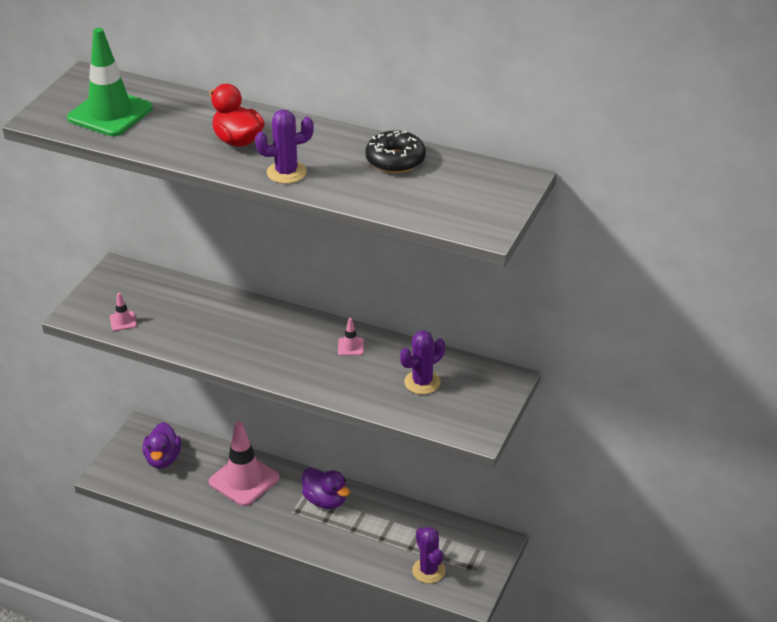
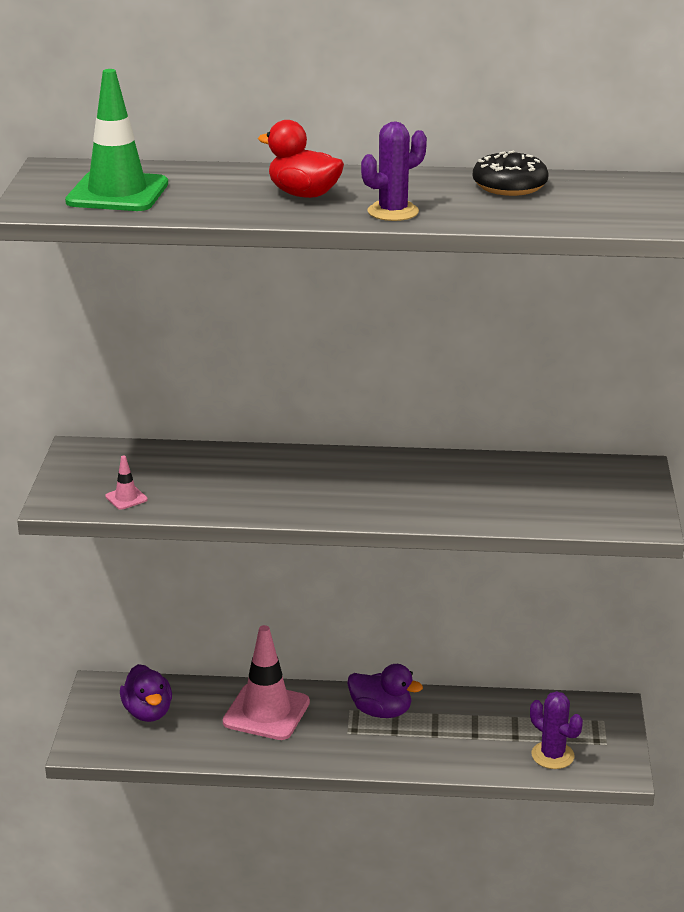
camera: 20 degrees left, 10 degrees down
(351, 347) = (431, 472): pink traffic cone -> none
(422, 382) = (542, 489): purple cactus -> none

